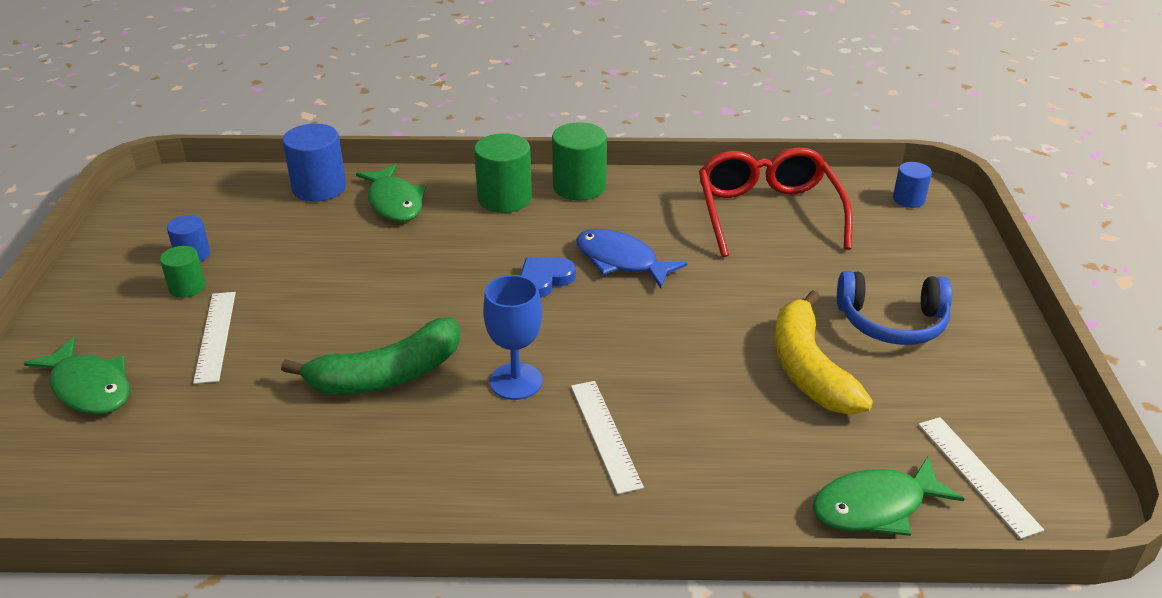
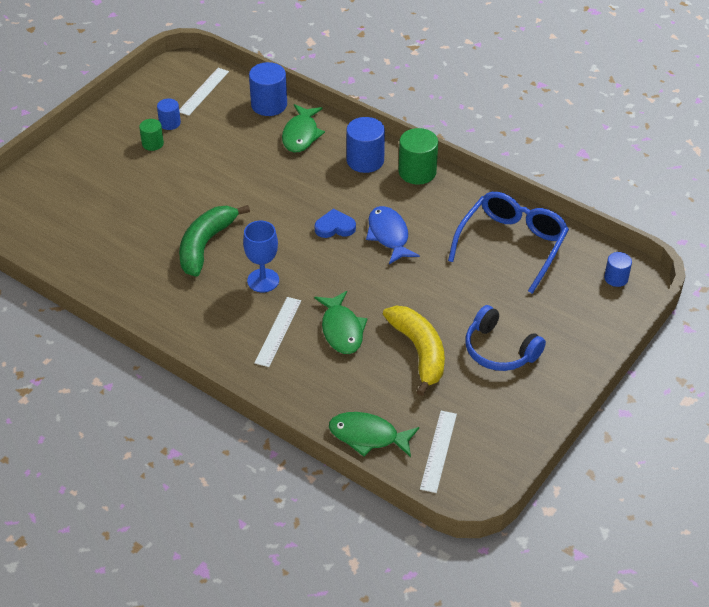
camera: 35 degrees right, 10 degrees up
(89, 388) = (70, 184): green fish -> green fish (341, 330)
(215, 336) = (144, 181): white ruler -> white ruler (203, 91)
(387, 375) = (205, 245): green banana -> green banana turned 105 degrees clockwise
(504, 198) = (365, 160): green cylinder -> blue cylinder
(767, 213) = (512, 244): red glasses -> blue glasses
(808, 369) = (419, 352): yellow banana -> yellow banana turned 135 degrees clockwise

